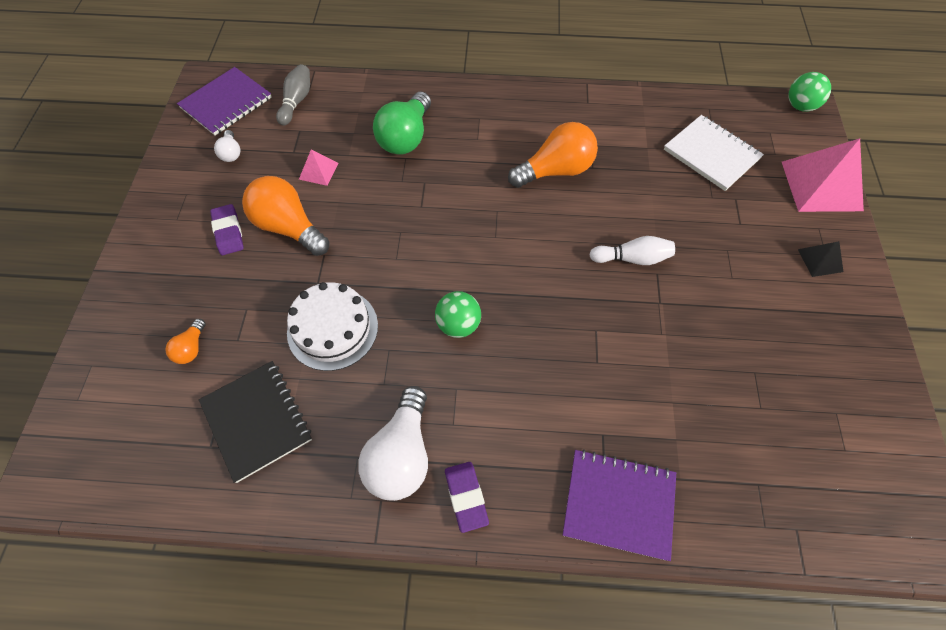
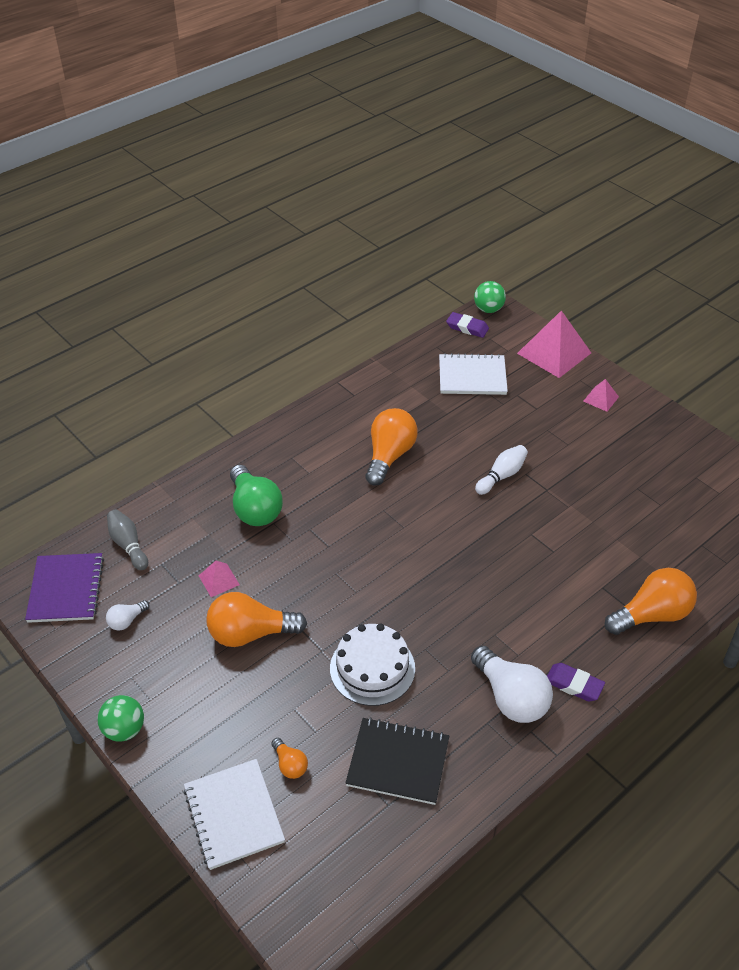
camera: 45 degrees left, 15 degrees down
(117, 349) = (233, 815): none -> white notebook
(228, 232) = (207, 673): purple eraser -> purple eraser (467, 327)
(231, 153) = (127, 621): white light bulb -> white light bulb turned 105 degrees clockwise
(458, 325) = (449, 598): green ball -> green ball (124, 729)
(618, 504) = (651, 615): purple notebook -> orange light bulb
(820, 260) = (601, 399): black pyramid -> pink pyramid

